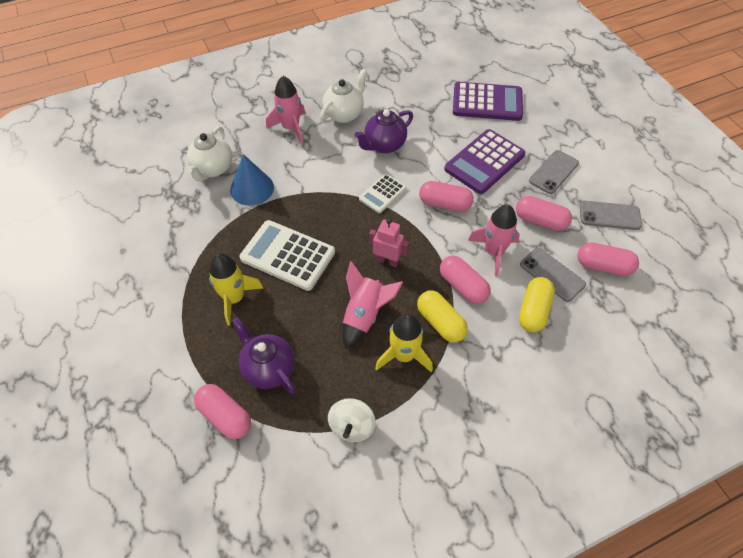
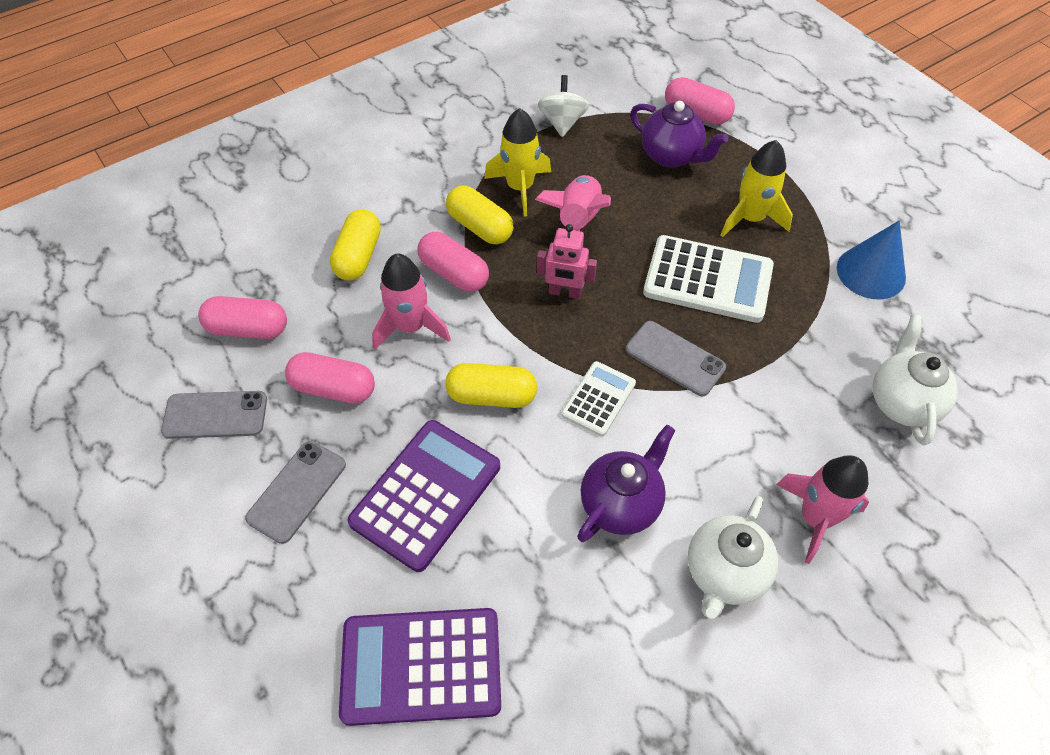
camera: 170 degrees right, 0 degrees up
(252, 188) = (816, 376): blue cone -> blue cone (871, 272)
(444, 203) = (492, 396): pink capsule -> yellow capsule
(552, 274) = (326, 306): grey phone -> grey phone (675, 358)

